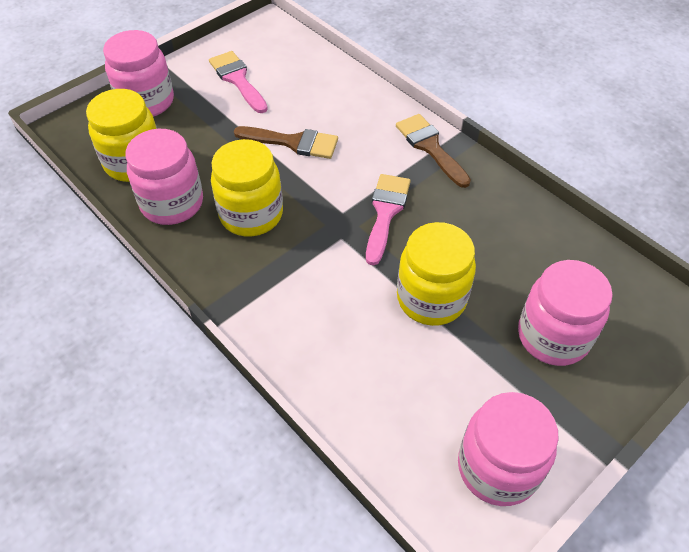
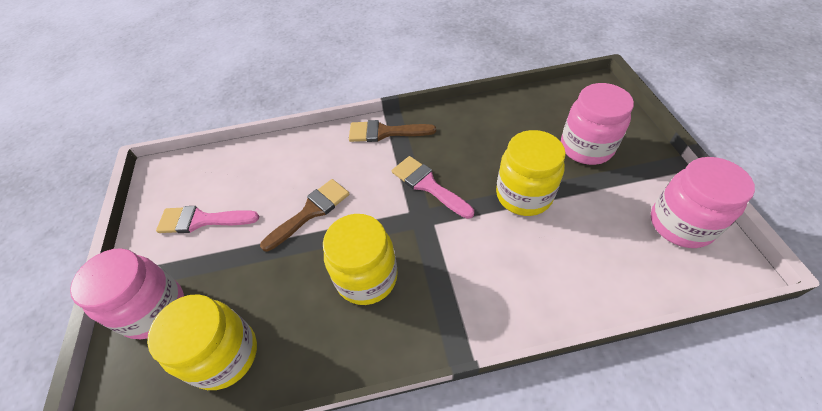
camera: 55 degrees left, 0 degrees up
(172, 203) = (306, 339): pink jar -> none

